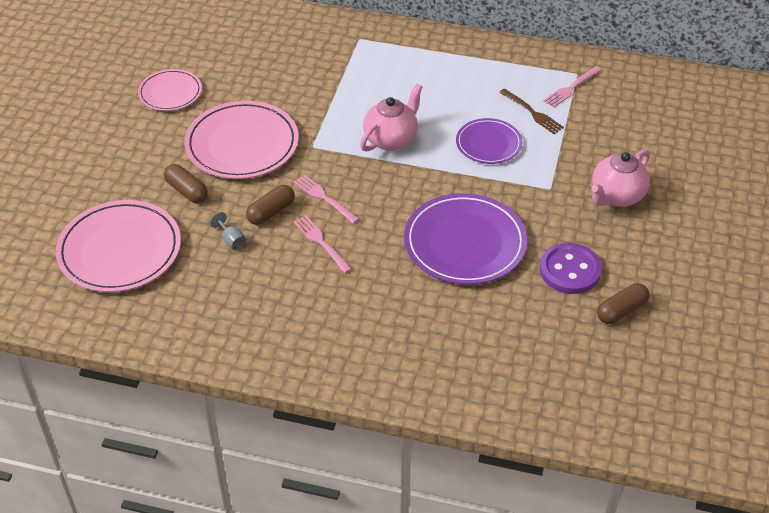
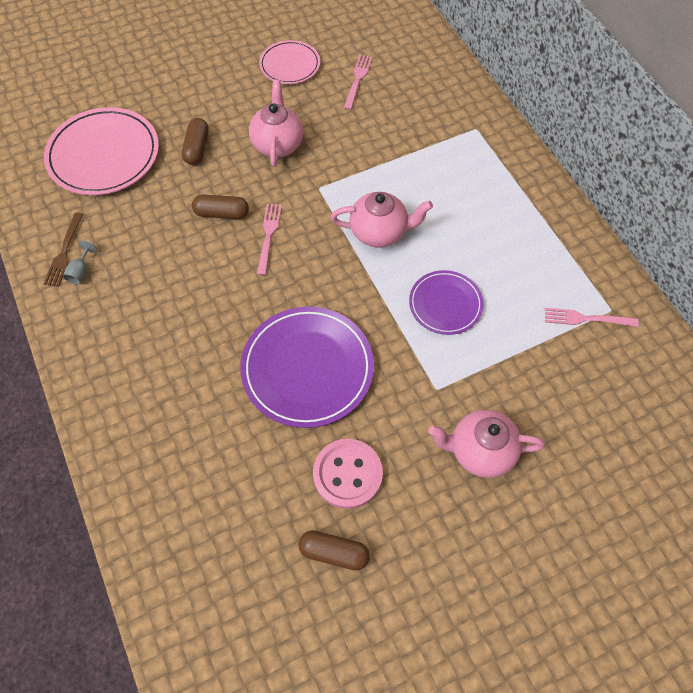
camera: 50 degrees right, 15 degrees up
(231, 240) = (170, 211): grey goblet -> grey goblet (81, 272)
(242, 144) = (277, 144): pink plate -> pink teapot
(321, 242) = (218, 268): pink fork -> pink fork (357, 80)
(532, 113) = (520, 310): brown fork -> brown fork (64, 252)
(570, 270) = (347, 474): purple button -> pink button

